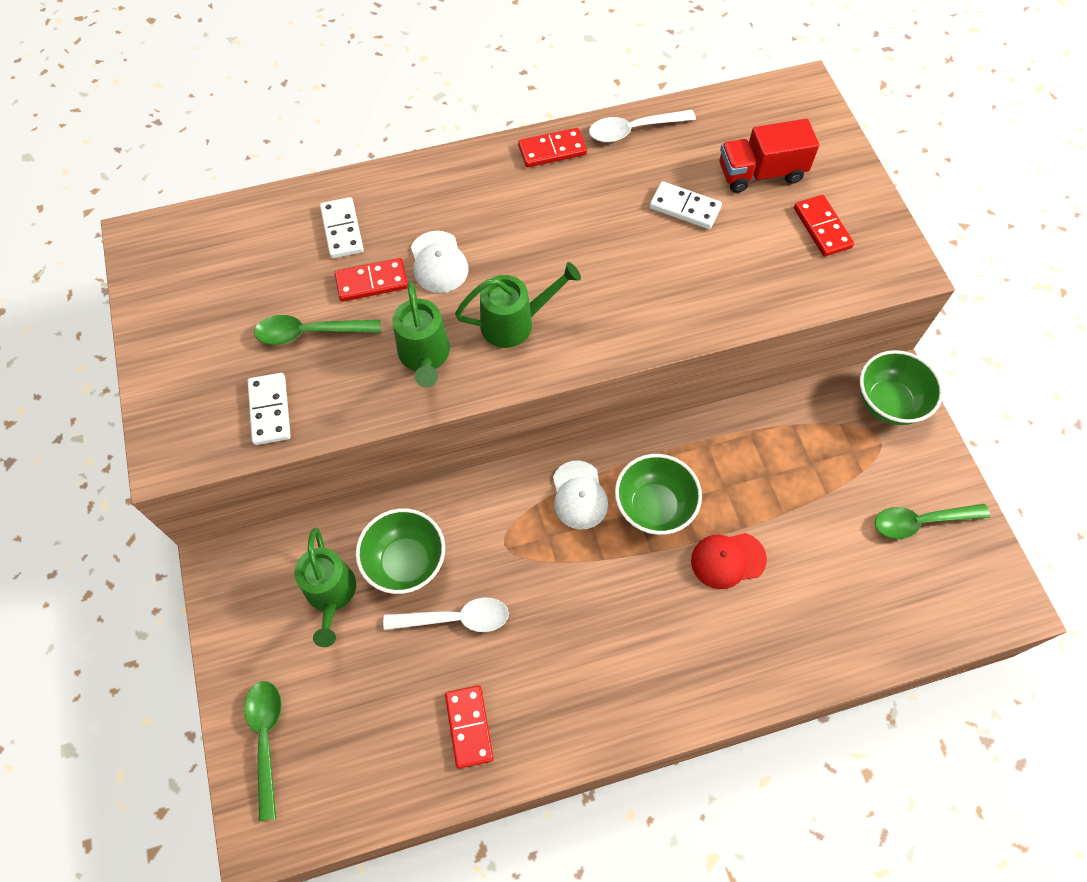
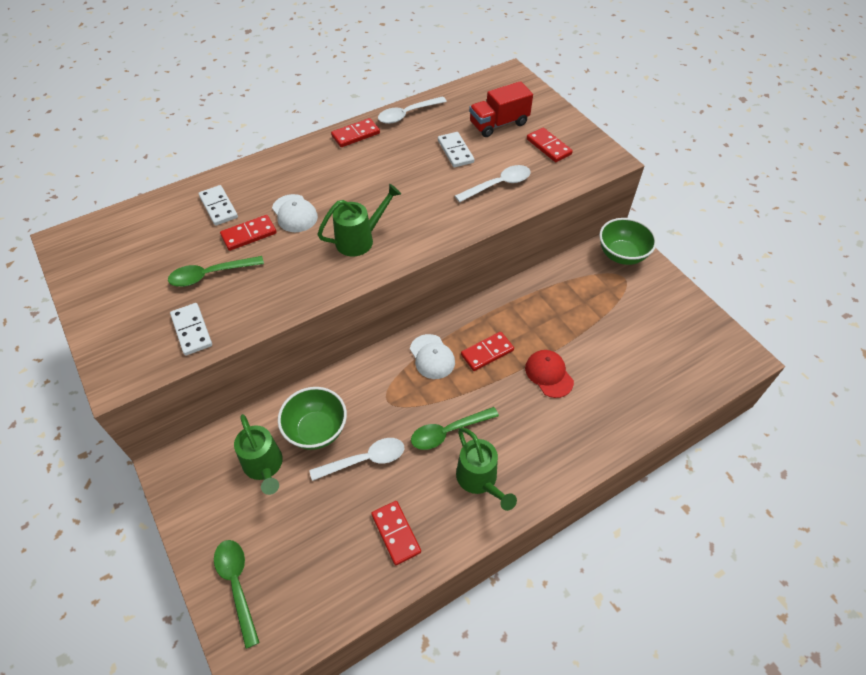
camera: 15 degrees left, 10 degrees down
(424, 357) = (300, 273): green watering can -> green watering can (479, 480)
(654, 507) = (487, 352): green bowl -> red domino
(685, 207) = (455, 151): white domino -> white domino turned 60 degrees clockwise
(728, 560) = (549, 374): red cap -> red cap turned 90 degrees clockwise
(729, 277) = (498, 185): none -> white spoon
(921, 522) = (668, 321): green spoon -> green spoon (448, 432)

